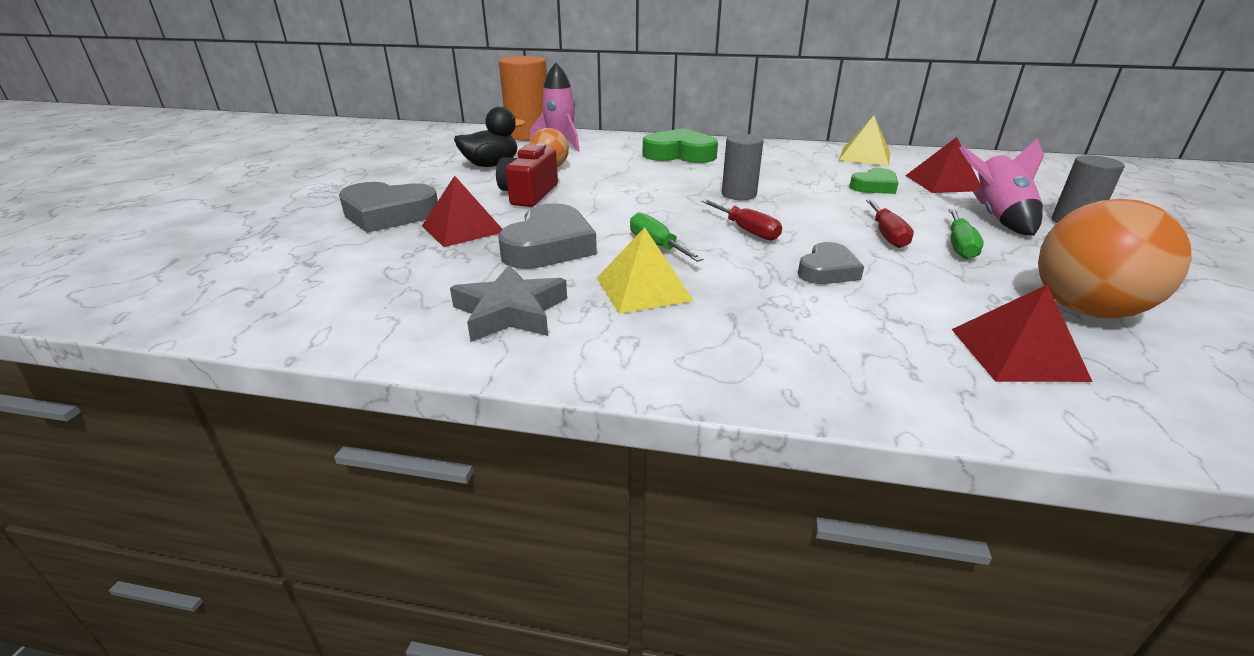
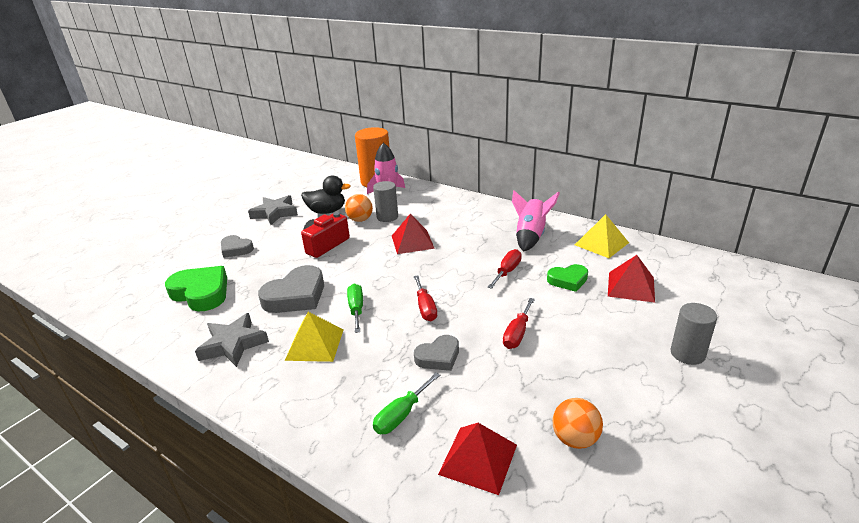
camera: 25 degrees right, 0 degrees up
(388, 214) = (236, 249): grey heart -> grey heart, size x0.60
(411, 174) = (275, 213): none -> grey star
(463, 228) = (264, 270): red pyramid -> red pyramid (412, 242)
(679, 154) = (459, 218): green heart -> green heart (201, 293)
(739, 194) = (457, 270): grey cylinder -> grey cylinder (387, 217)
(798, 188) = (507, 271): none -> red screwdriver
(959, 246) = (559, 356): green screwdriver -> green screwdriver (401, 415)
(996, 217) = (627, 334): pink rocket -> pink rocket (530, 236)
(1085, 310) = (575, 439): orange ball -> orange ball, size x0.57

